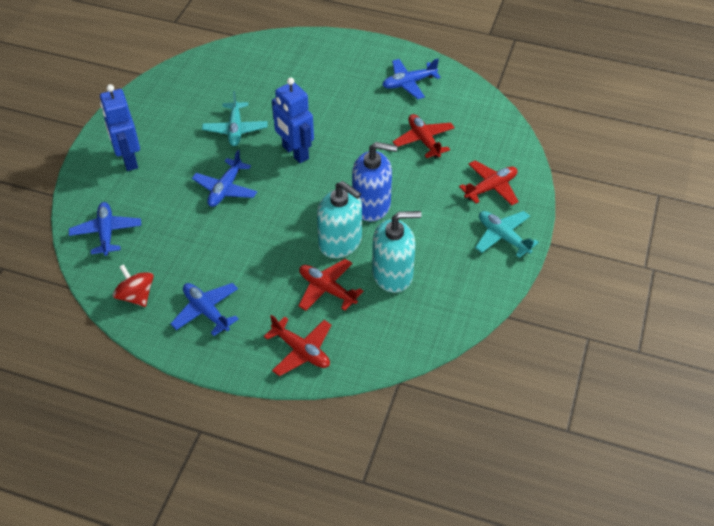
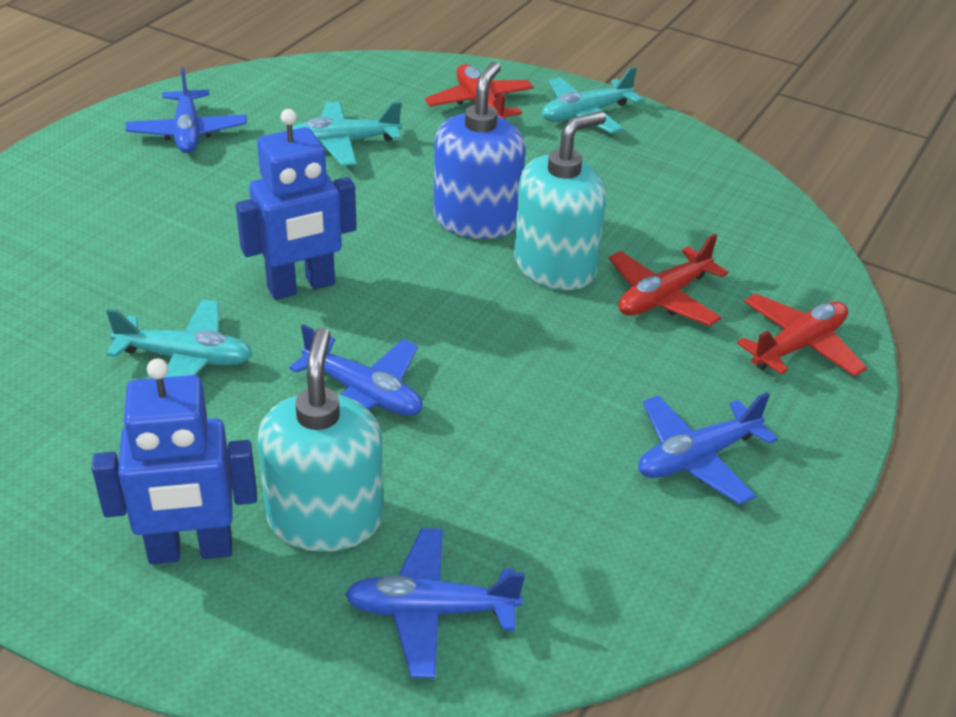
camera: 80 degrees left, 10 degrees down
(136, 296) = (641, 567): red spinning top -> none
(392, 274) = (640, 224): turquoise soap dispenser -> turquoise soap dispenser (325, 518)
(424, 140) = (343, 143): red plane -> turquoise plane

